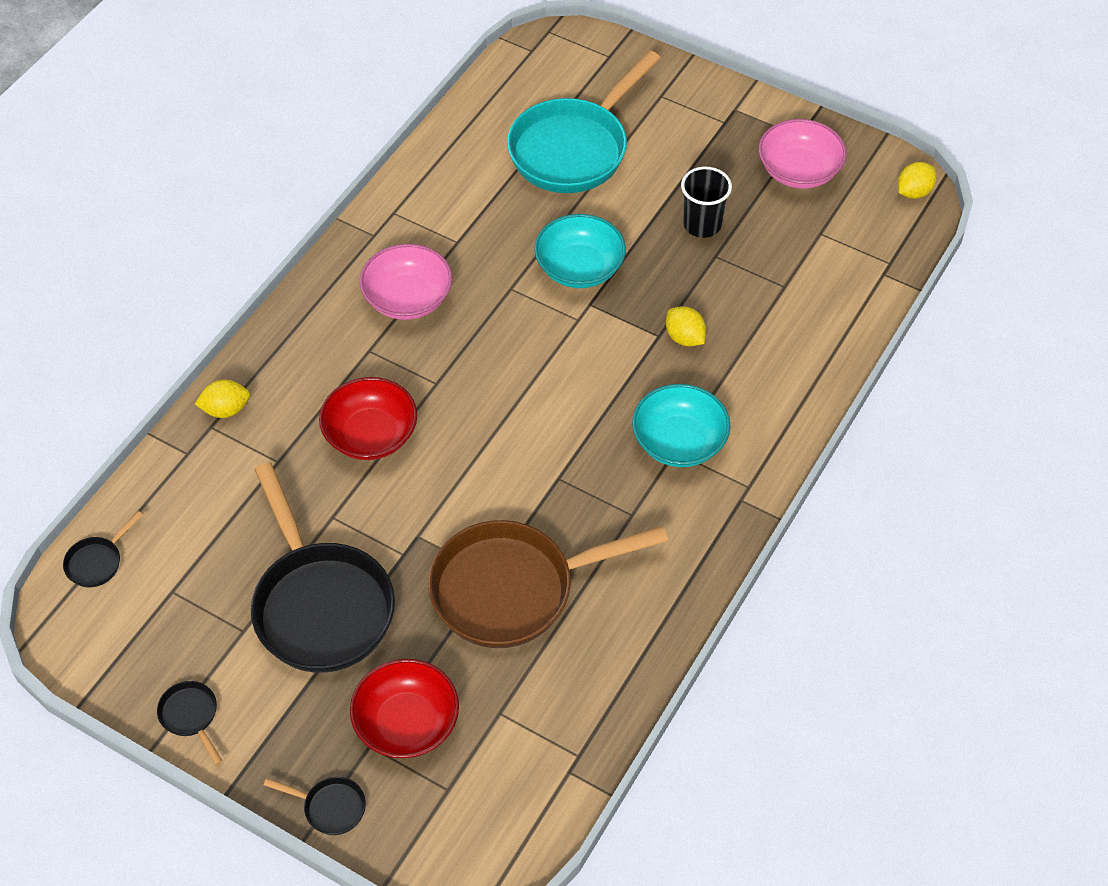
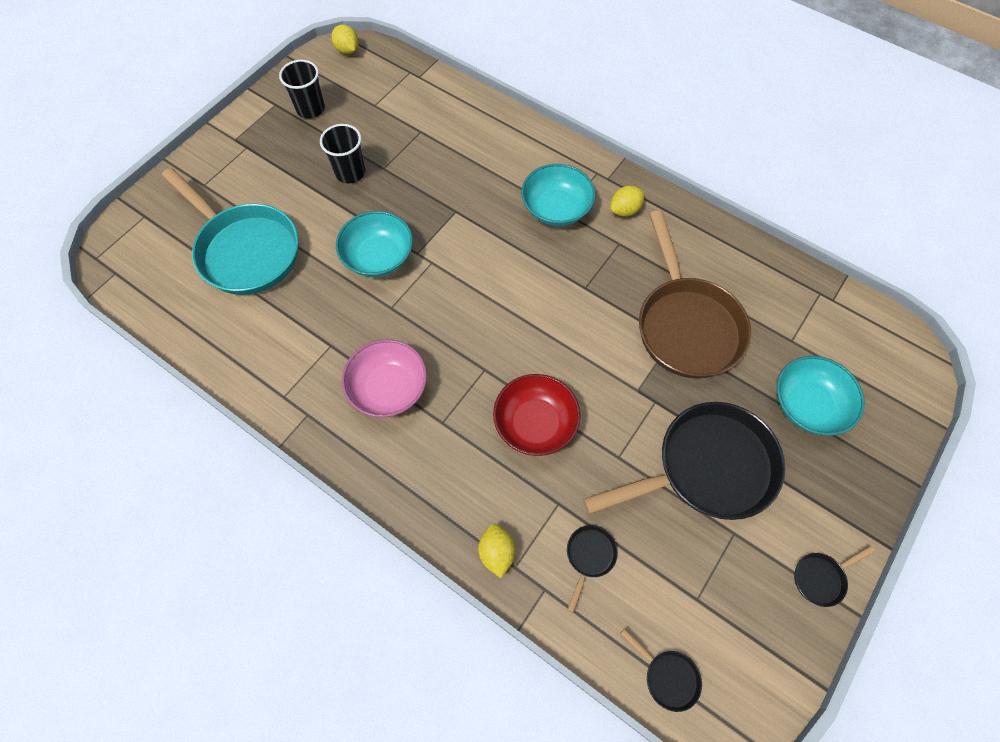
camera: 85 degrees left, 10 degrees up
(330, 807) = (886, 463): black pan -> black pan (589, 556)
(406, 723) = (808, 405): red bowl -> turquoise bowl
(684, 338) = (460, 195): yellow lemon -> yellow lemon (624, 210)
(799, 171) = (310, 109): pink bowl -> black cup

